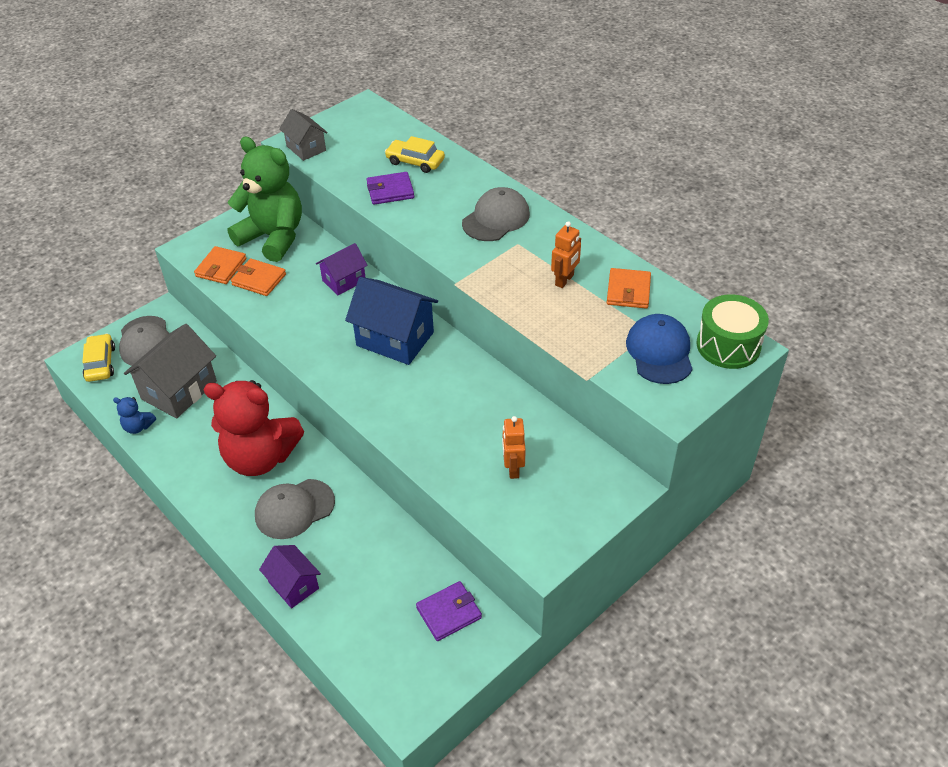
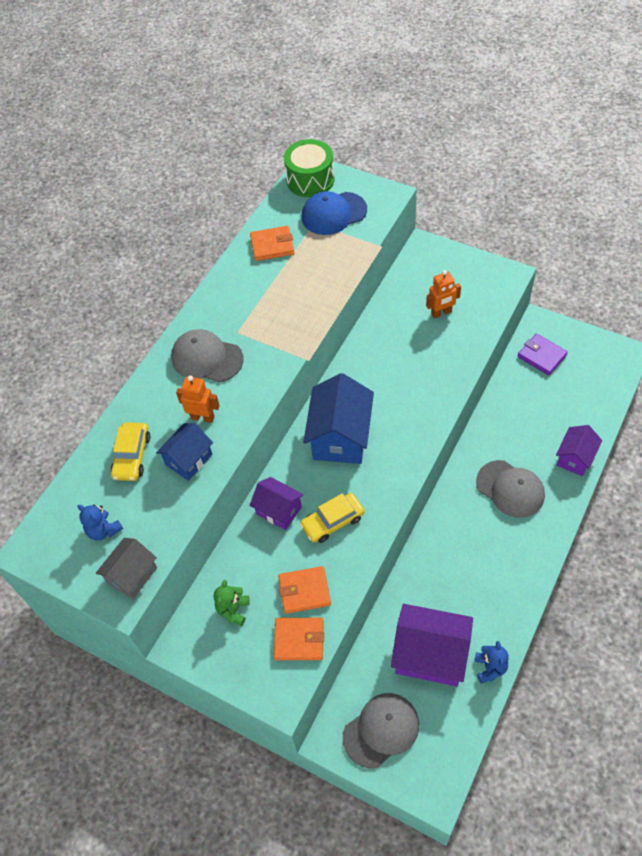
camera: 105 degrees left, 10 degrees up
(100, 363) = (429, 761): yellow car -> yellow car (332, 521)
(179, 390) = (430, 655): grey house -> purple house
(259, 279) = (304, 591): orange wallet -> orange wallet turned 75 degrees clockwise
(260, 457) = (473, 540): red teddy bear -> none
(273, 237) = (233, 610): green teddy bear -> green teddy bear, size x0.40
(355, 140) = (103, 530): none -> blue teddy bear
(390, 191) = (189, 460): purple wallet -> blue house
(564, 280) = (274, 287): orange robot -> orange robot (202, 417)

